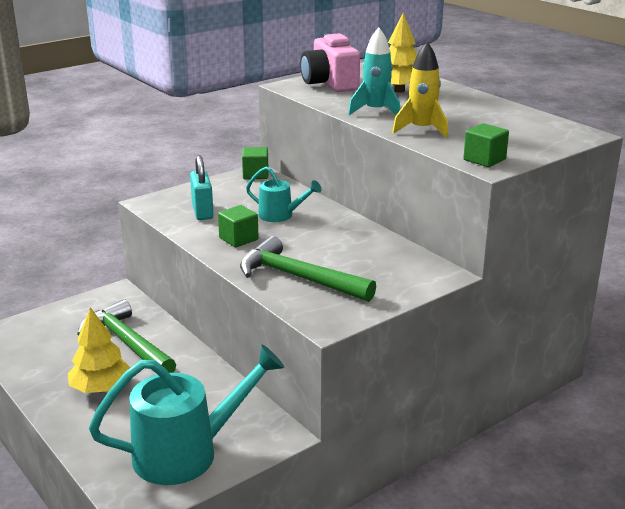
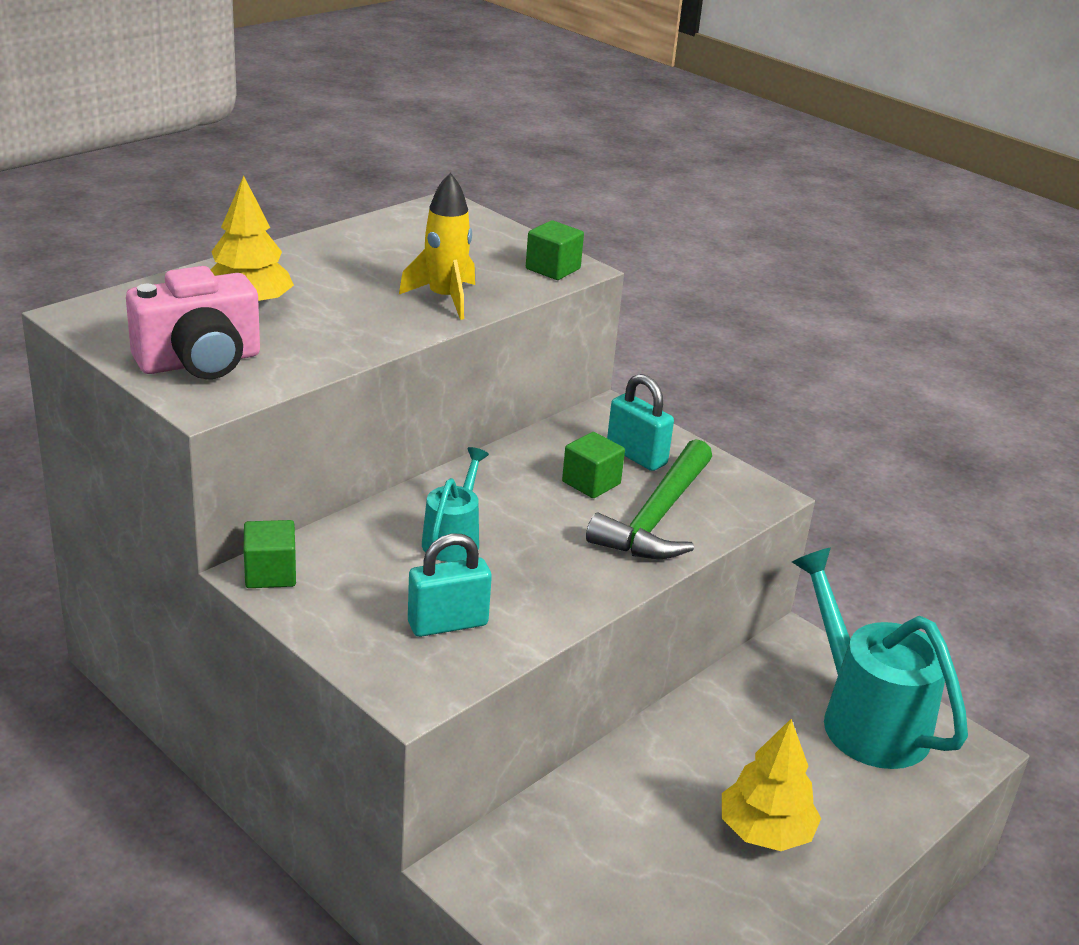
camera: 100 degrees left, 5 degrees up
(127, 343) = (636, 823): green hammer -> none
(238, 239) = (548, 576): green cube -> green cube (591, 483)
(375, 111) = (360, 327): turquoise rocket -> none
(379, 278) = (636, 456): none -> turquoise padlock

